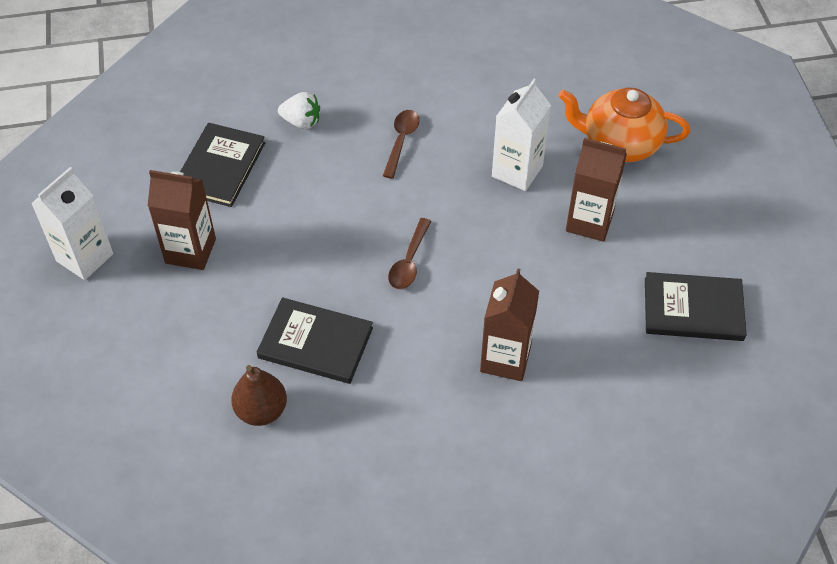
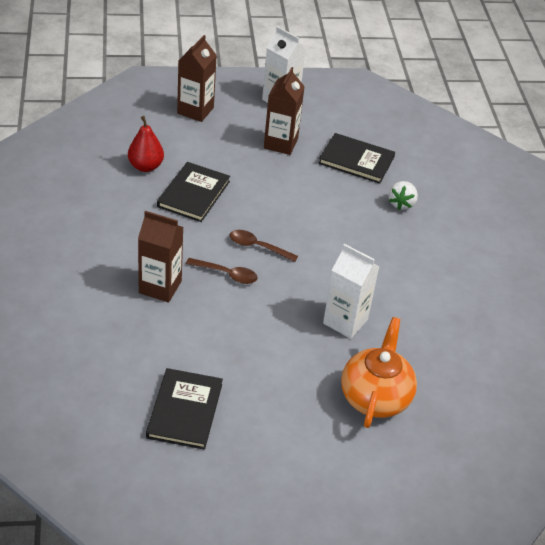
camera: 90 degrees right, 10 degrees down
(261, 410) = (145, 166): brown pear -> red pear
(401, 141) = (380, 256): brown spoon -> brown spoon (227, 274)
(589, 222) = (286, 359): brown carton -> brown carton (195, 110)

